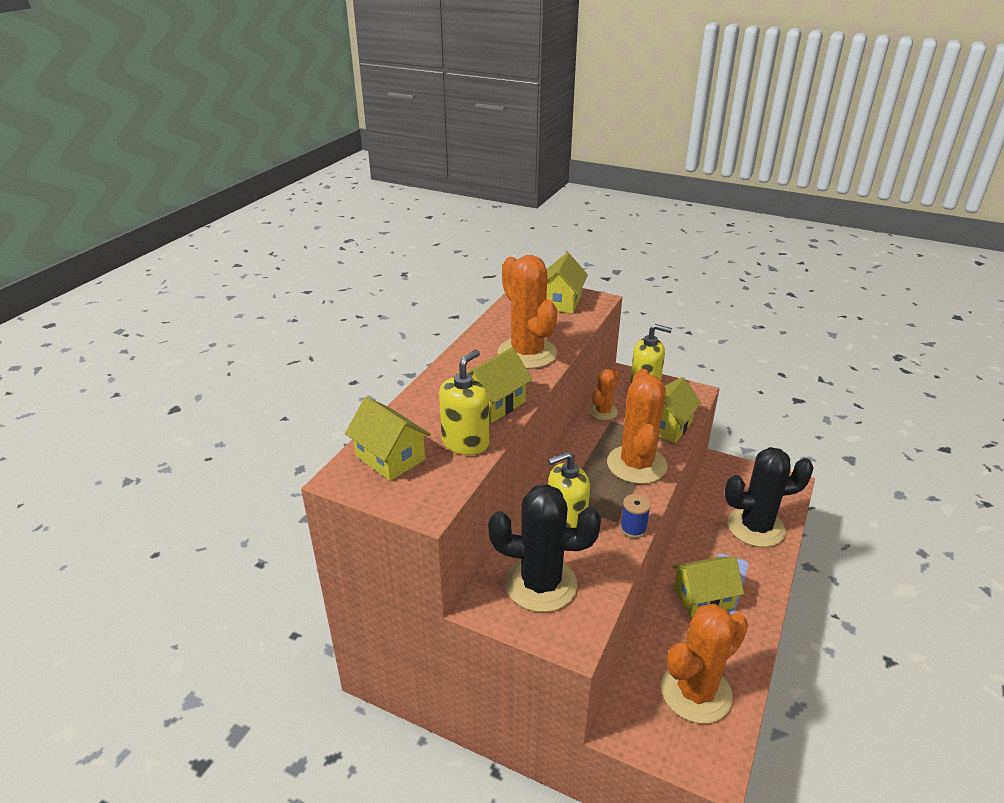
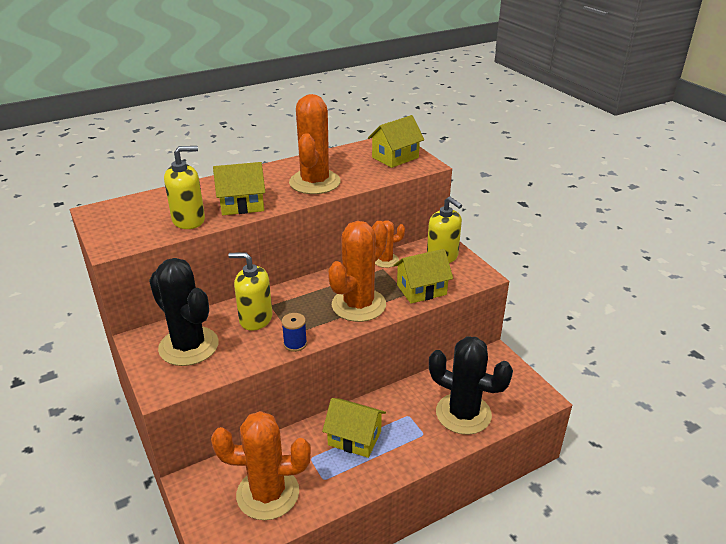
camera: 35 degrees right, 0 degrees up
(390, 458) = (135, 211): yellow house -> none

